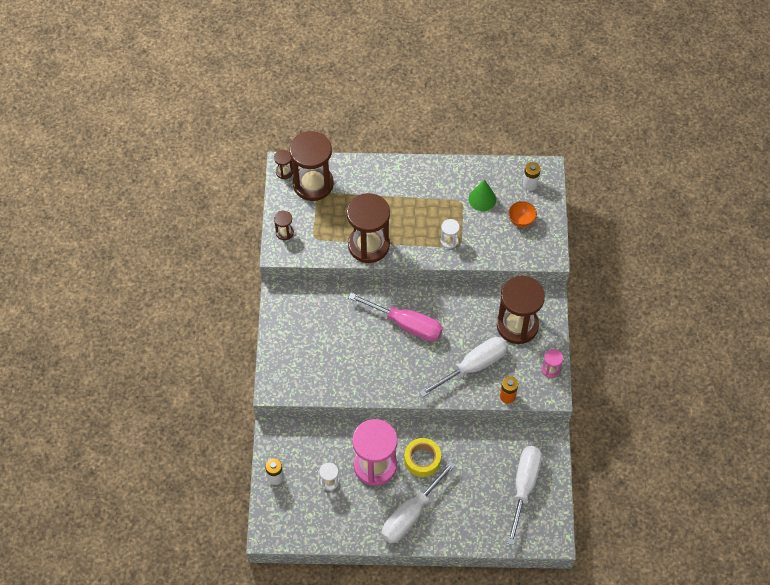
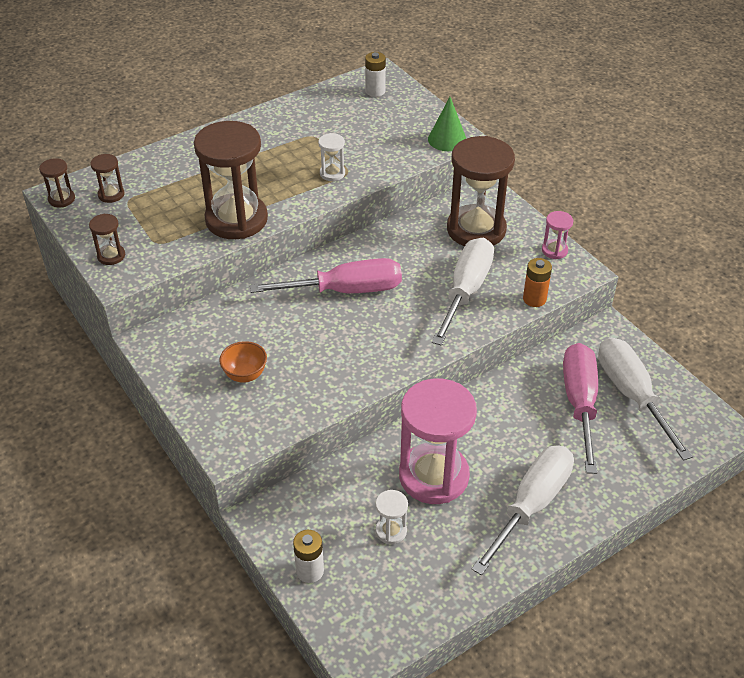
camera: 35 degrees left, 15 degrees down
(313, 184) = (111, 194): brown hourglass -> brown hourglass, size x0.43
(410, 514) = (531, 505): white screwdriver -> white screwdriver turned 150 degrees counterclockwise
(422, 459) = (486, 435): yellow tape -> none
(482, 199) = (334, 123): green cone -> green cone (447, 139)
(490, 473) = (580, 403): none -> pink screwdriver
(521, 221) = (397, 123): orange bowl -> orange bowl (245, 375)

